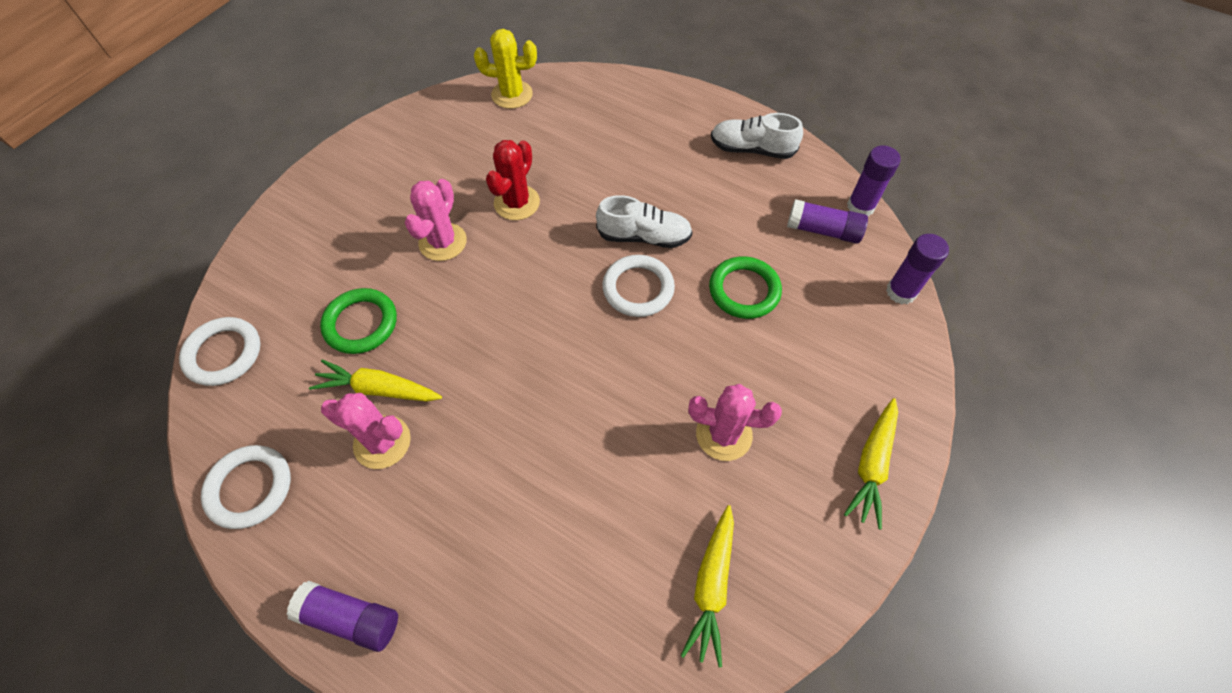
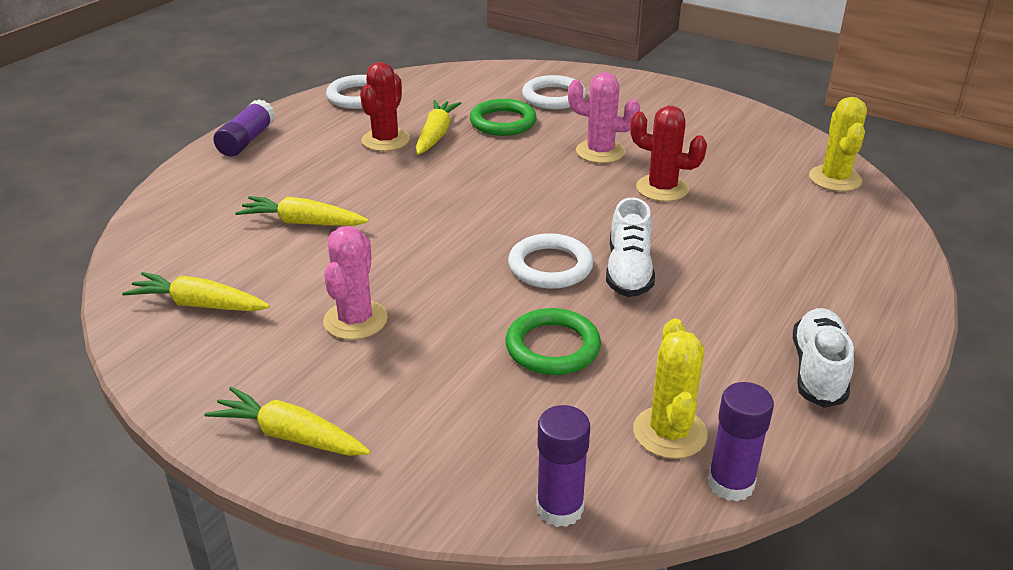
camera: 90 degrees right, 25 degrees down
(223, 354) = (475, 75): white ring -> white ring (553, 97)
(382, 442) = (385, 140): pink cactus -> red cactus
(560, 508) = (303, 223): none -> yellow carrot
(823, 230) = (669, 432): purple glue stick -> yellow cactus

